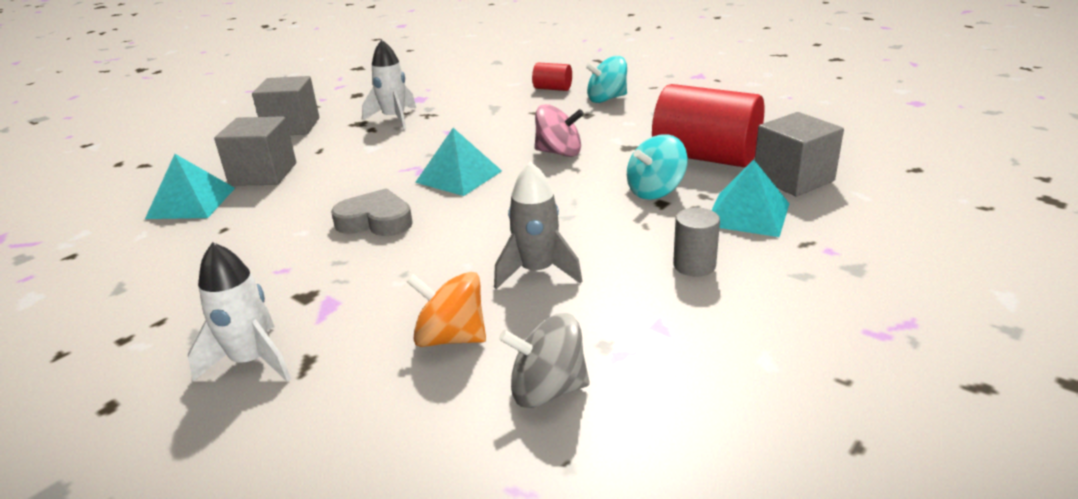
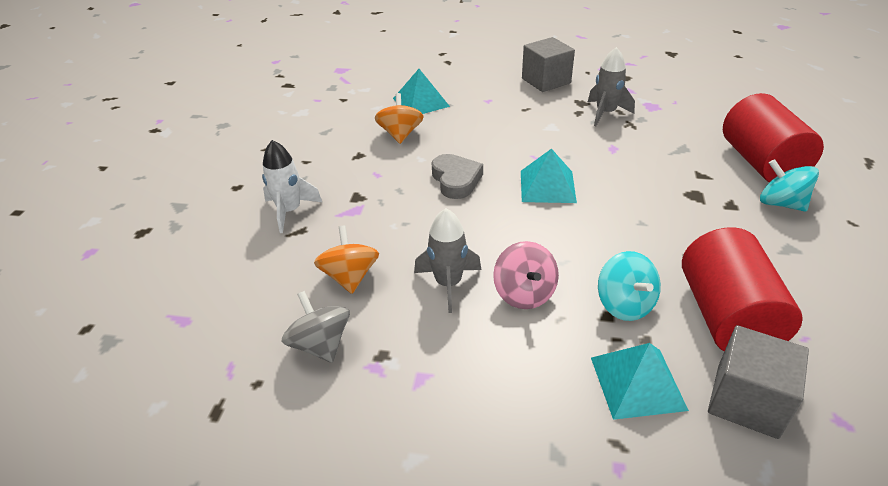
camera: 60 degrees right, 10 degrees up
(231, 233) = (400, 134): none -> orange spinning top
(263, 174) = (475, 106): grey cube -> none
(394, 118) = (605, 113): white rocket -> grey rocket
(552, 89) = (761, 163): red cylinder -> red cylinder, size x2.14
(559, 152) = (637, 219): pink spinning top -> pink spinning top (524, 293)
(655, 191) = (624, 304): turquoise spinning top -> turquoise spinning top turned 135 degrees counterclockwise
(694, 265) = (519, 371): grey cylinder -> none

